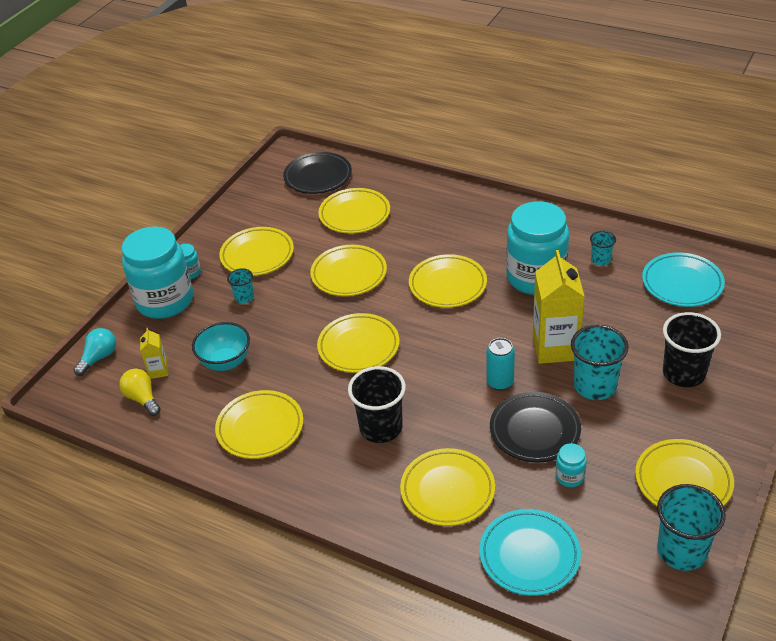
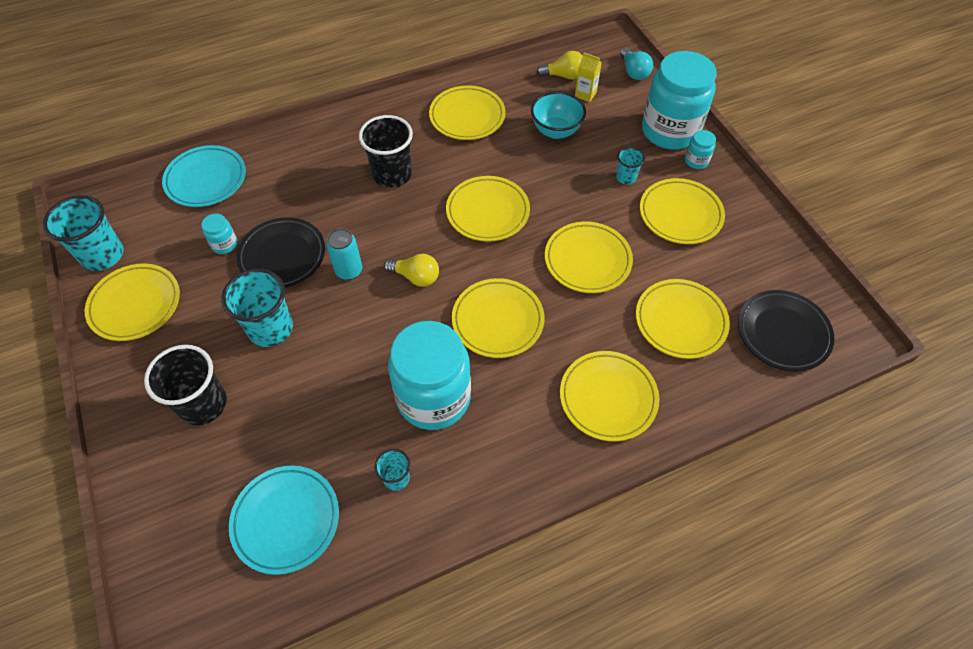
camera: 125 degrees right, 15 degrees up
(447, 490) = (299, 174): yellow plate -> yellow plate (608, 398)
(461, 344) = (416, 277): none -> yellow light bulb
(555, 348) = (338, 337): yellow carton -> none

